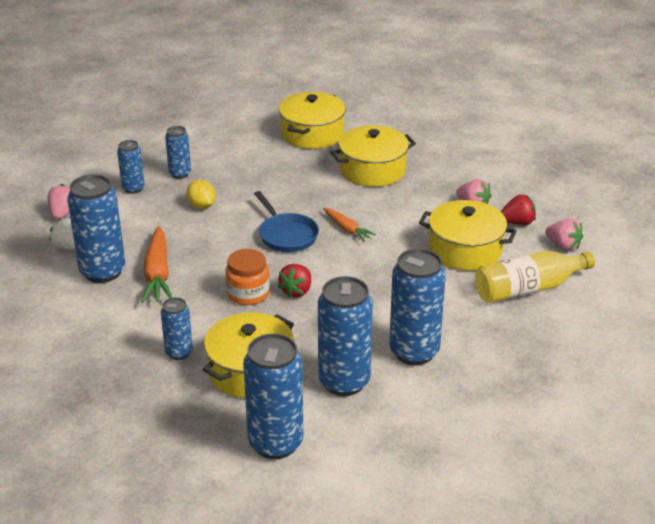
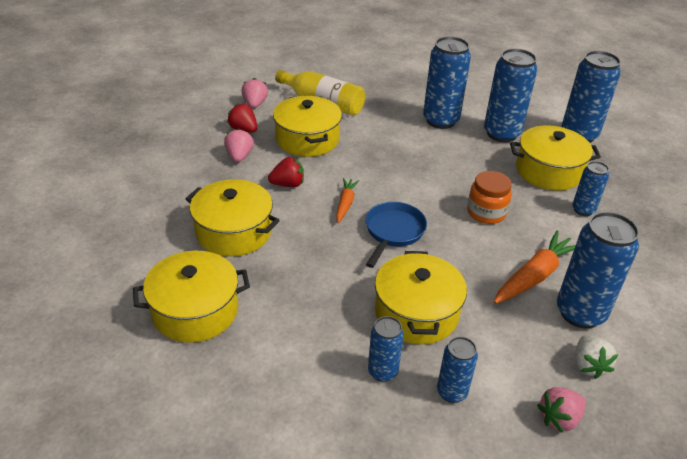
camera: 130 degrees left, 5 degrees up
(201, 206) = (416, 313): yellow lemon -> yellow pot
(296, 291) = (451, 191): red strawberry -> red strawberry (288, 184)

